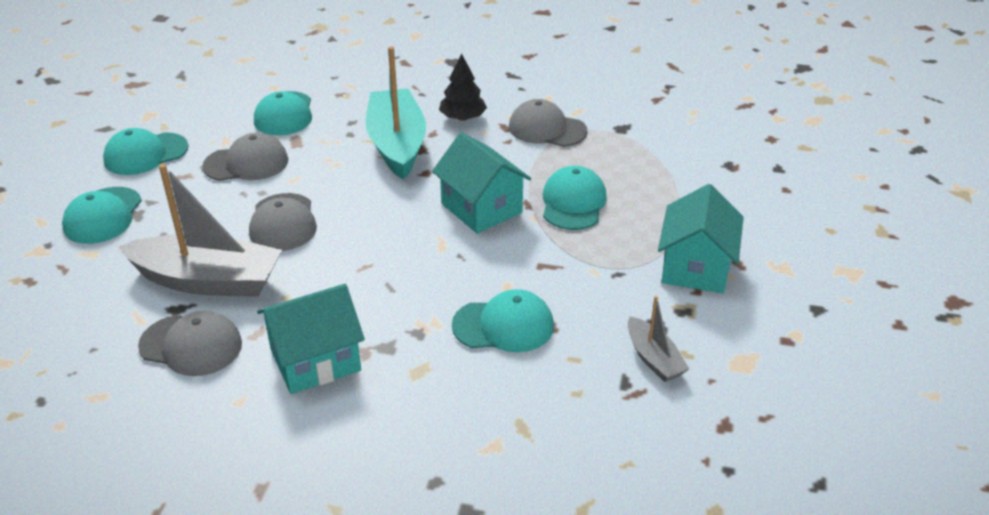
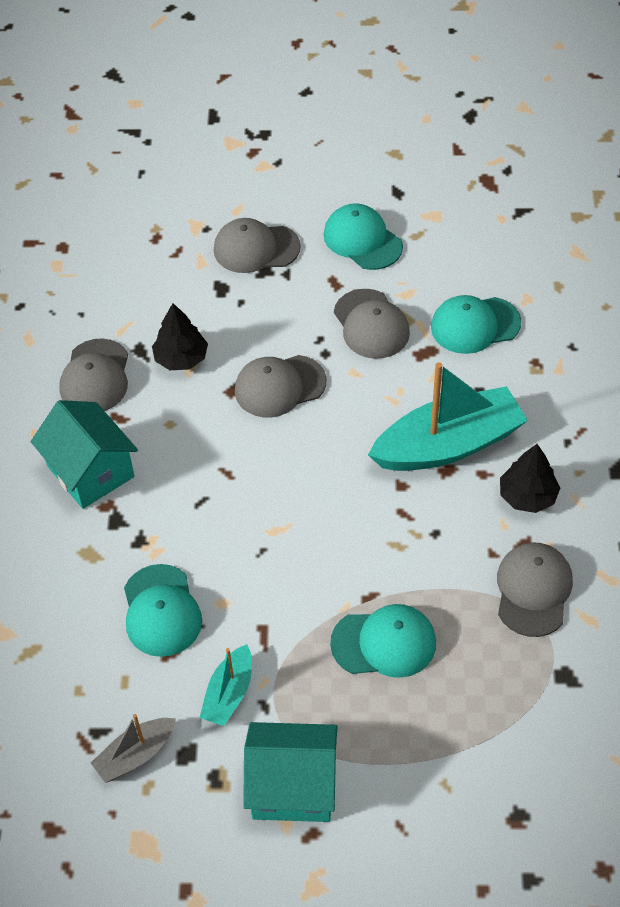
camera: 80 degrees right, 15 degrees up
(103, 216) = (256, 248): turquoise cap -> grey cap
(208, 280) = (181, 358): grey boat -> black tree
(481, 208) = (349, 553): turquoise house -> none
(601, 292) = (229, 693): none -> turquoise boat

